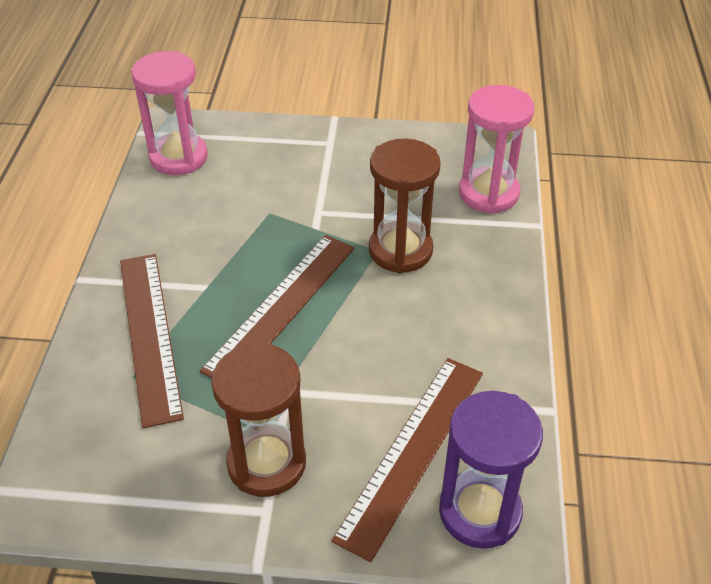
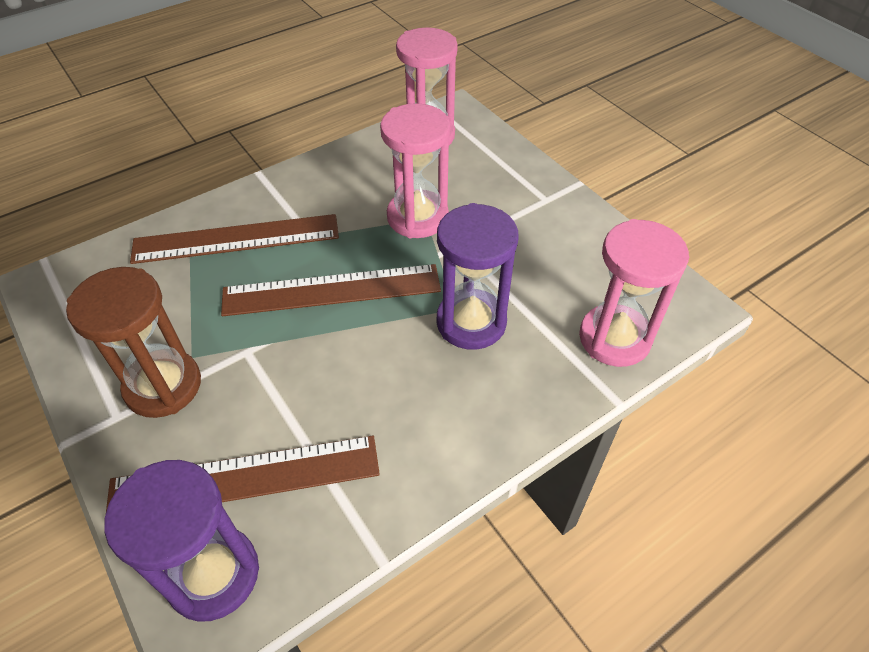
camera: 50 degrees right, 5 degrees up
(149, 335) = (236, 239): brown ruler -> brown ruler turned 45 degrees clockwise
(263, 216) = (417, 217): none -> pink hourglass
(400, 250) = (471, 322): brown hourglass -> purple hourglass

